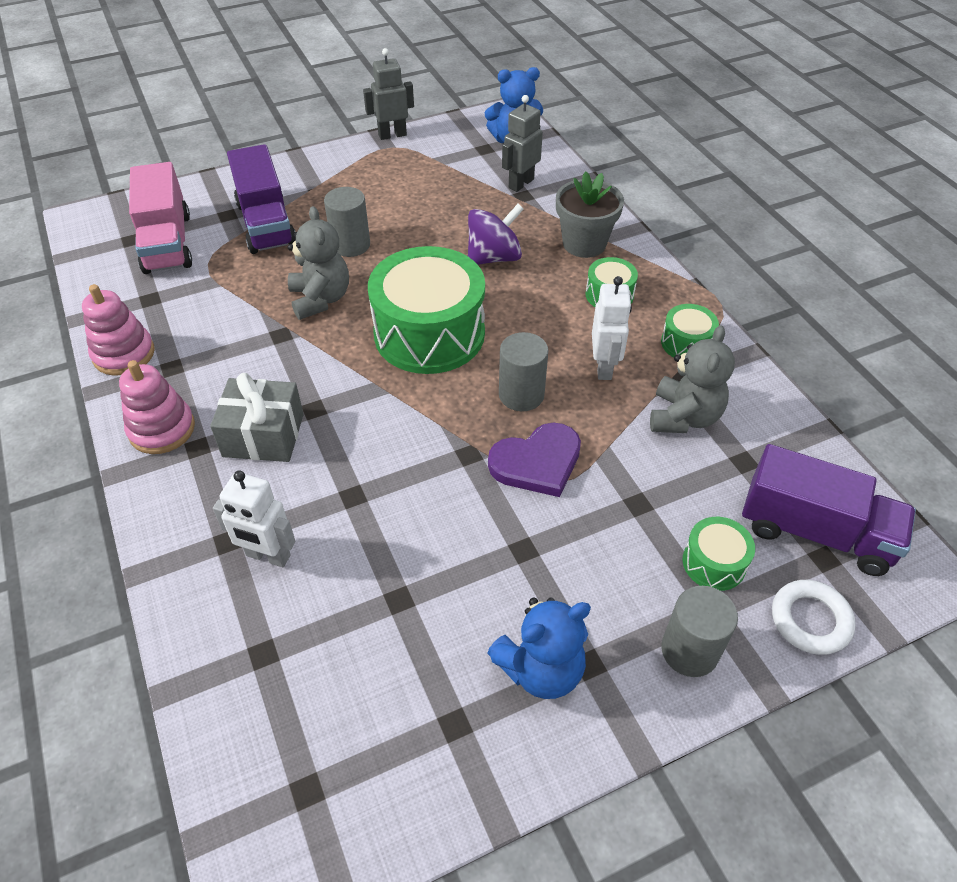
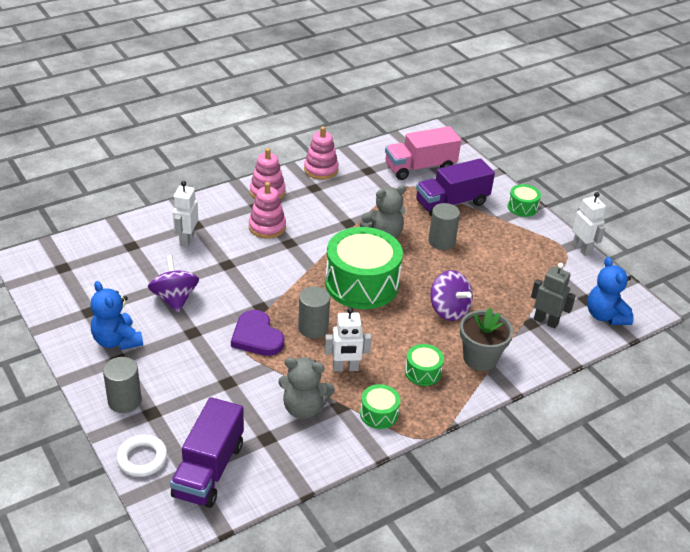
camera: 80 degrees right, 10 degrees down
(263, 435) = (267, 227): grey gift -> pink stacking toy
(392, 135) = (582, 249): grey robot -> white robot
(434, 576) = (174, 298): none -> purple spinning top
(714, 563) = (183, 416): green drum -> green drum (522, 207)

